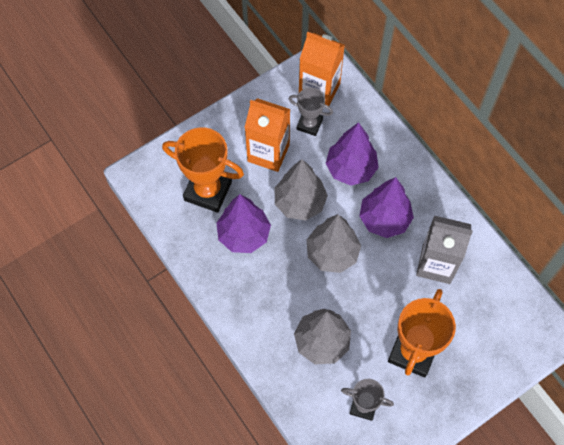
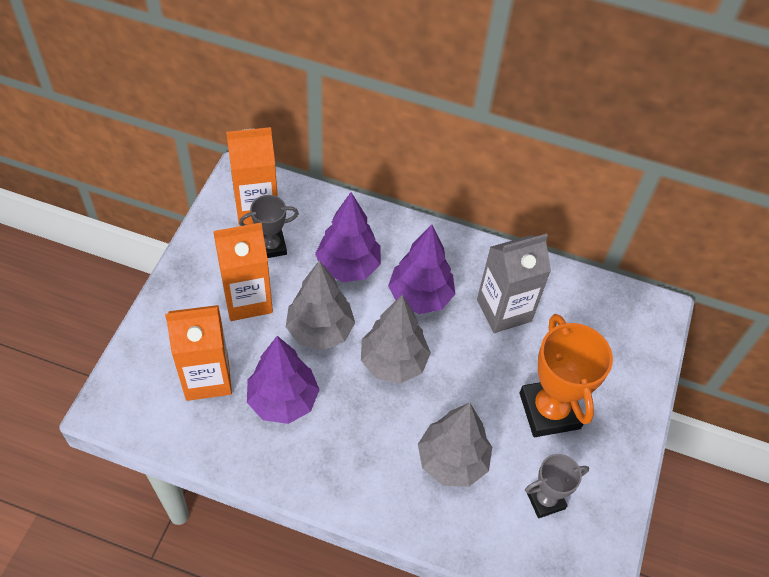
camera: 40 degrees left, 10 degrees down
(208, 191) = (207, 377): orange trophy -> orange carton

